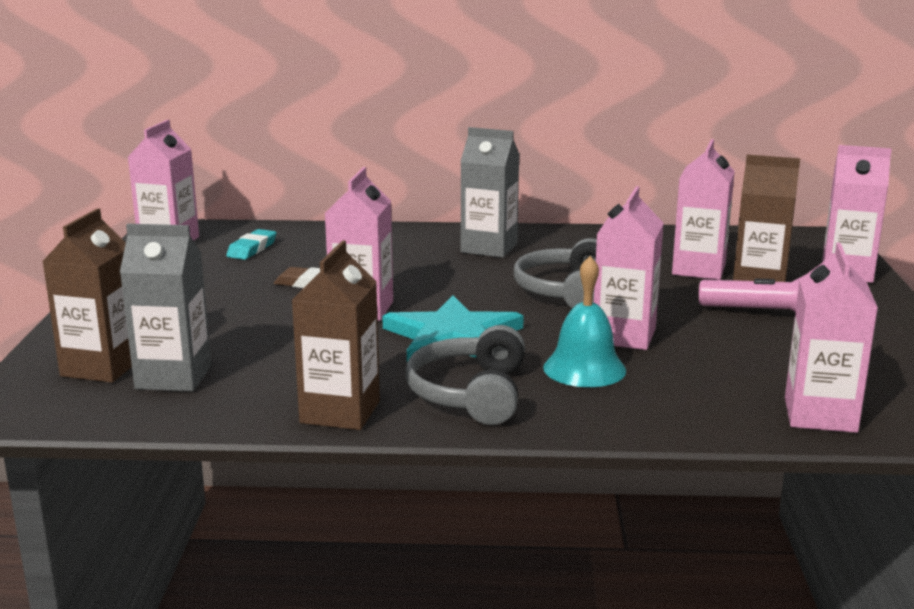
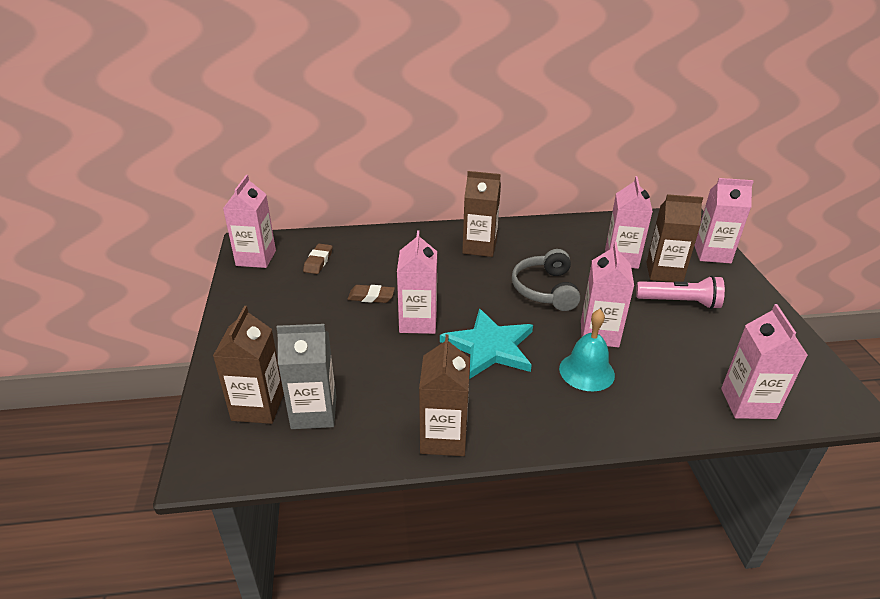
camera: 10 degrees left, 15 degrees up
(252, 249) = (318, 261): turquoise eraser -> brown eraser
(470, 394) = (523, 407): grey headphones -> none
(489, 248) = (479, 247): grey carton -> brown carton

